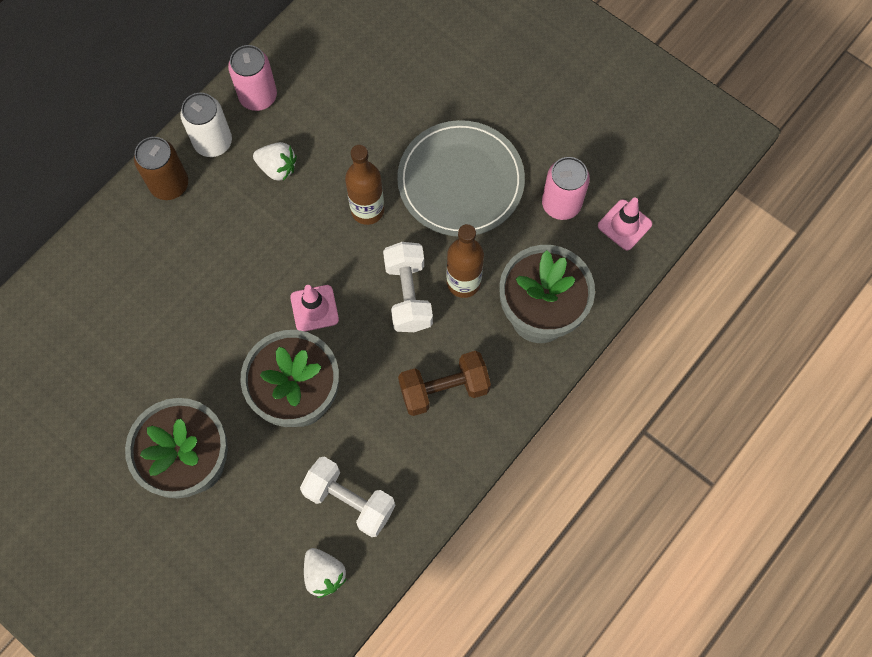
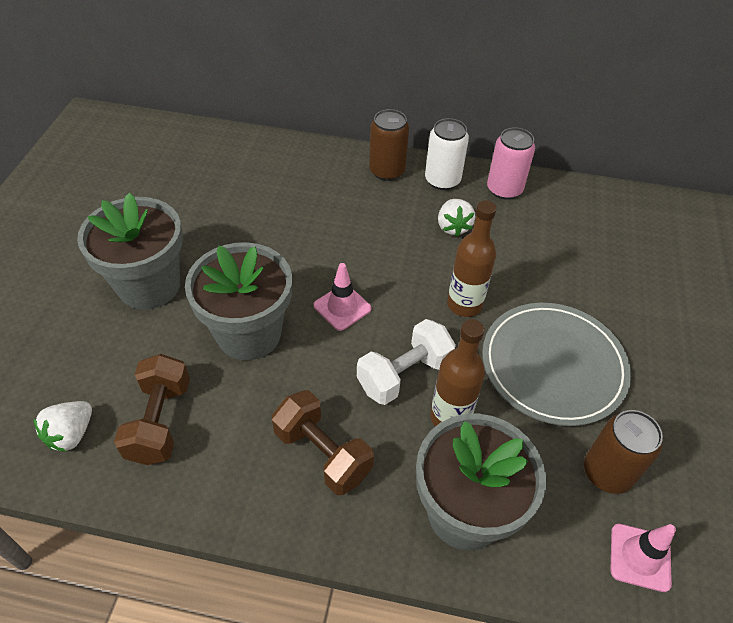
camera: 60 degrees right, 20 degrees down
(349, 500) = (160, 421): white dumbbell -> brown dumbbell
(561, 204) = (607, 472): pink can -> brown can

